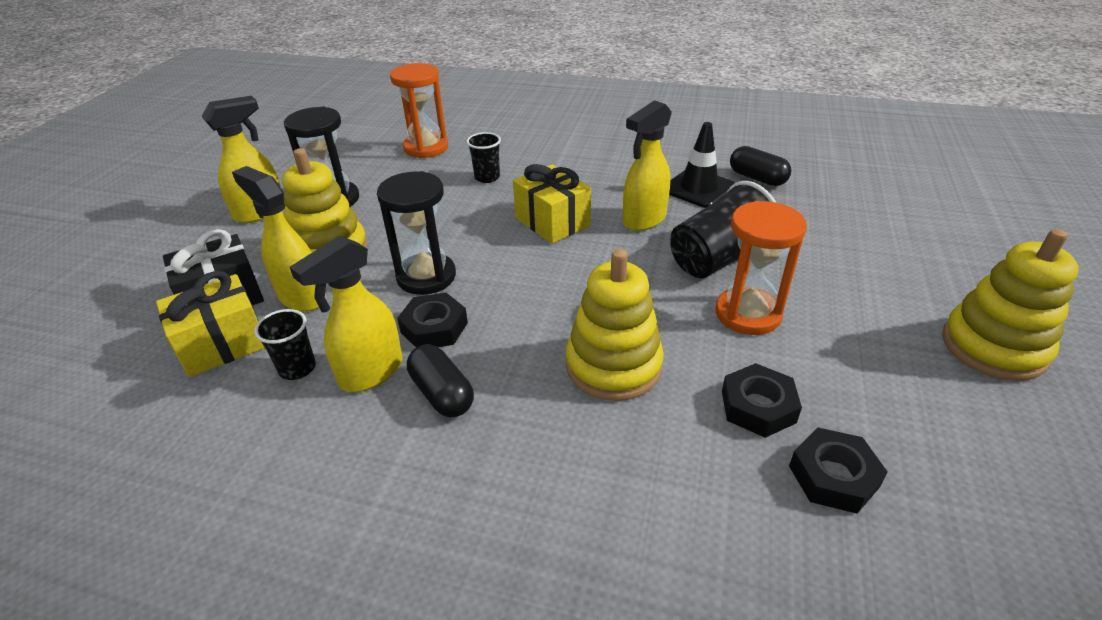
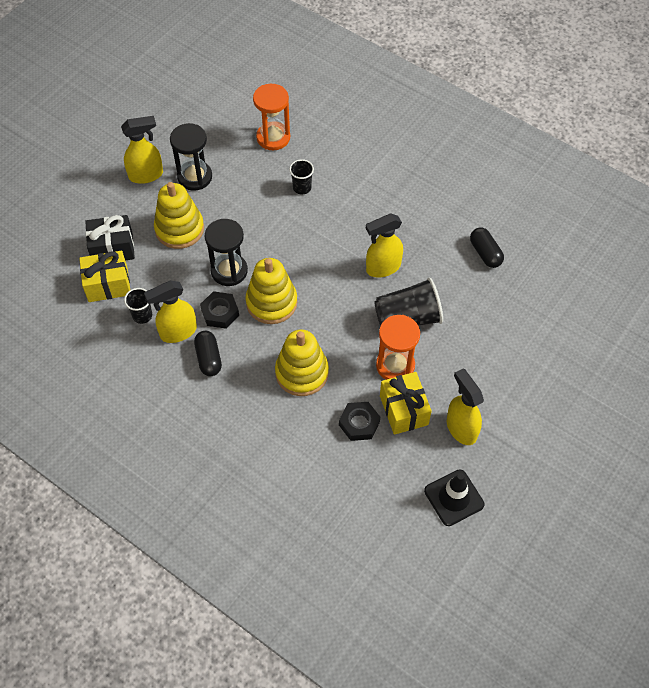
camera: 20 degrees right, 20 degrees up
(301, 297) = (155, 262): yellow spray bottle -> yellow spray bottle (461, 428)
(552, 222) = (324, 249): yellow gift -> yellow gift (404, 410)
(698, 188) = (438, 249): black traffic cone -> black traffic cone (454, 497)
(833, 476) = (367, 471): black nut -> none
(993, 347) = (511, 436): yellow stacking toy -> yellow stacking toy (271, 302)

